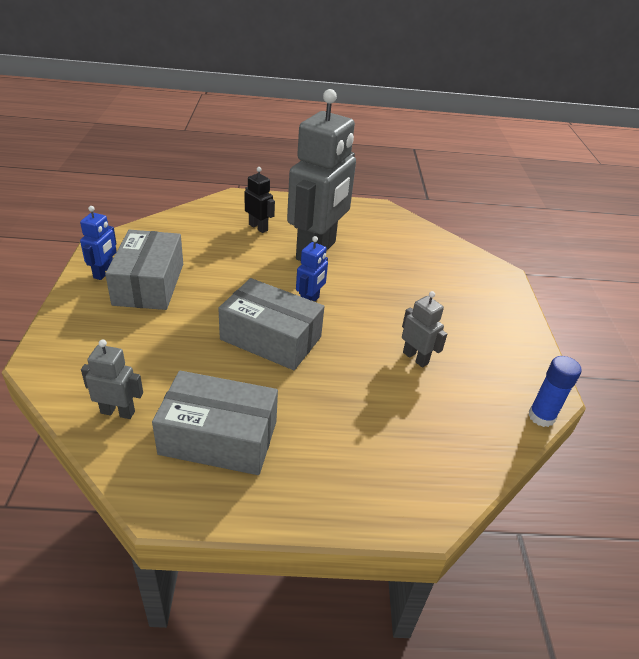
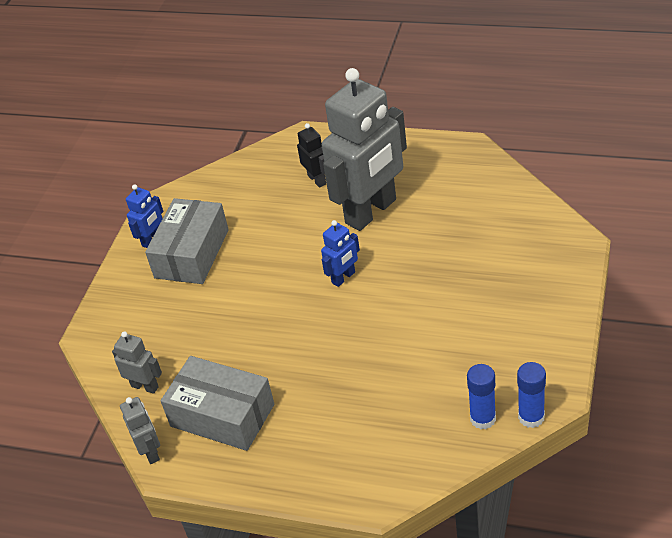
camera: 25 degrees right, 5 degrees up
(271, 338) = (293, 319): grey box -> none
(415, 358) = (429, 347): grey robot -> grey robot (151, 452)
(497, 421) = (483, 418): none -> blue glue stick

